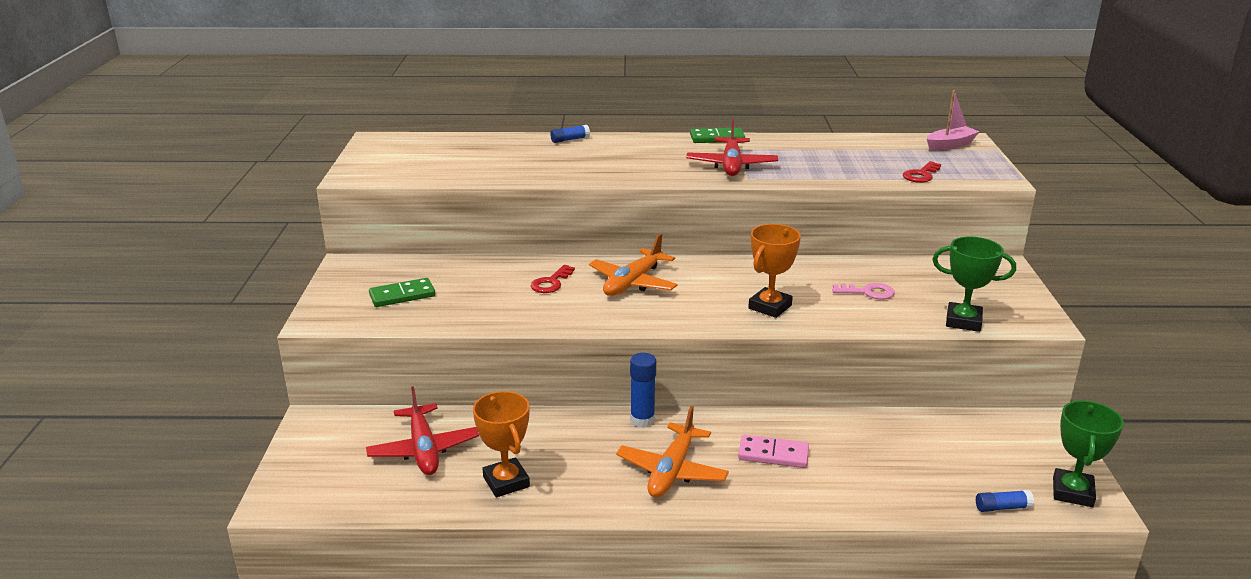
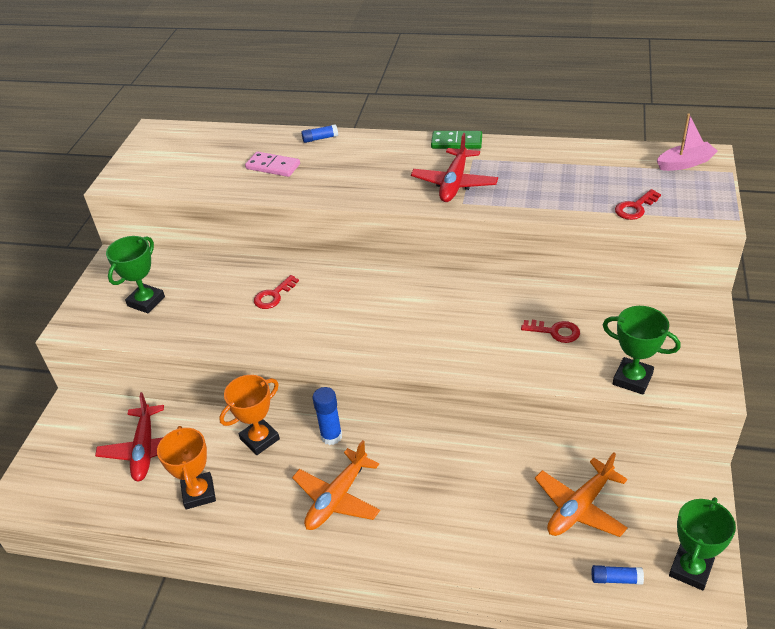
camera: 15 degrees right, 15 degrees up
(402, 295) = (146, 301): green domino -> green trophy
(633, 283) = (344, 301): orange plane -> orange plane (579, 507)
(770, 307) = (456, 343): orange trophy -> orange trophy (260, 439)
(773, 454) = (430, 490): pink domino -> pink domino (273, 166)
(868, 292) = (555, 332): pink key -> red key

